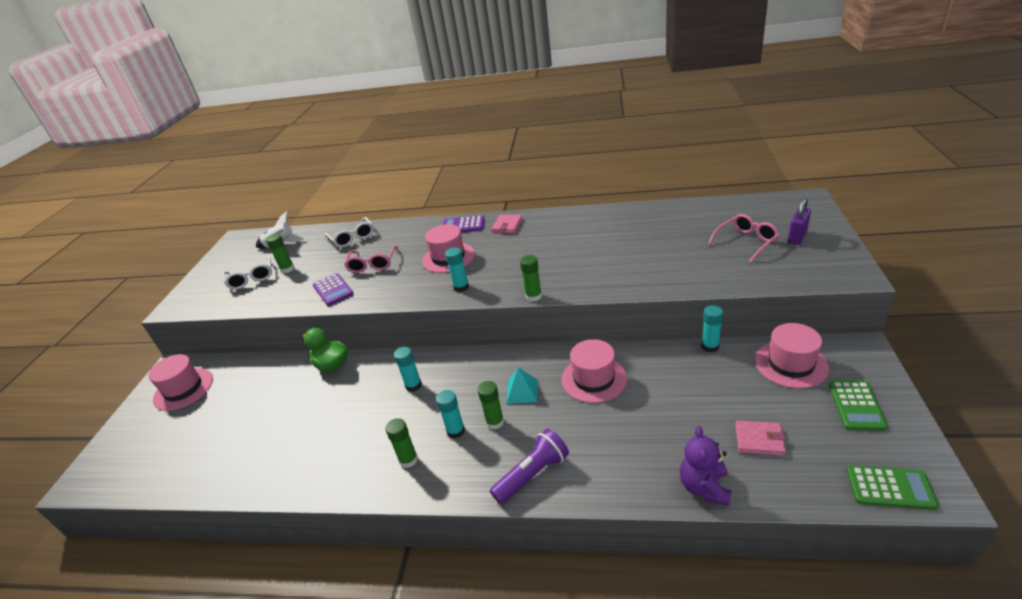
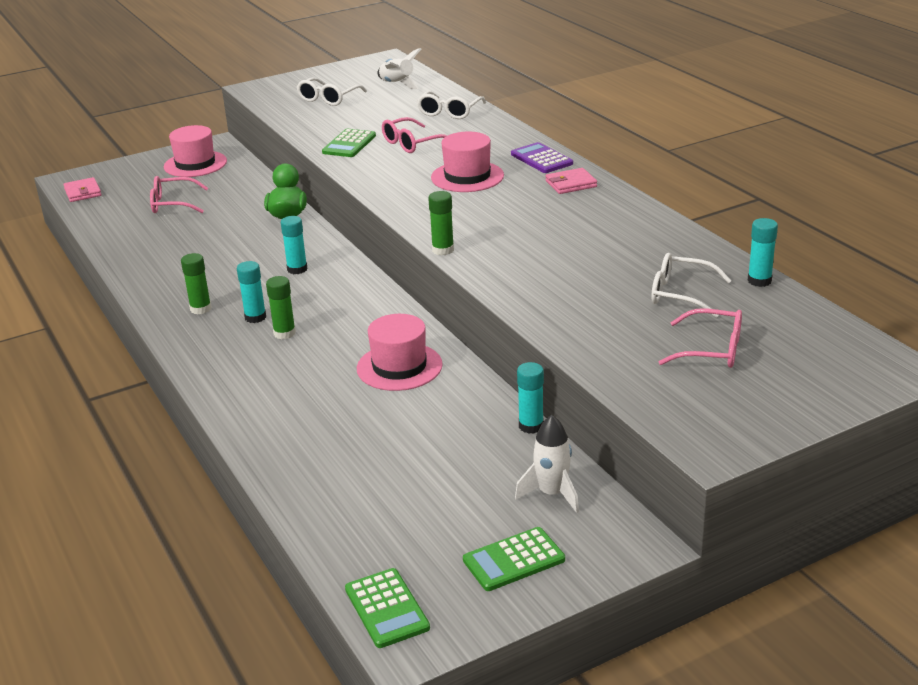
camera: 50 degrees right, 5 degrees down
(225, 423) = (172, 204): none -> pink glasses
(287, 269) = (360, 107): green glue stick -> none
(333, 290) = (349, 144): purple calculator -> green calculator
(461, 287) = (419, 205): turquoise glue stick -> turquoise glue stick (759, 281)
(522, 391) = (341, 331): turquoise pyramid -> none
(532, 474) = (233, 380): purple flashlight -> none
(676, 232) = (680, 294): none -> white glasses
(704, 487) = (292, 484): purple teddy bear -> none
(759, 440) = (392, 502): pink wallet -> pink wallet (83, 192)
(791, 364) = (552, 494): pink hat -> white rocket
(797, 237) = (769, 385): purple padlock -> none

